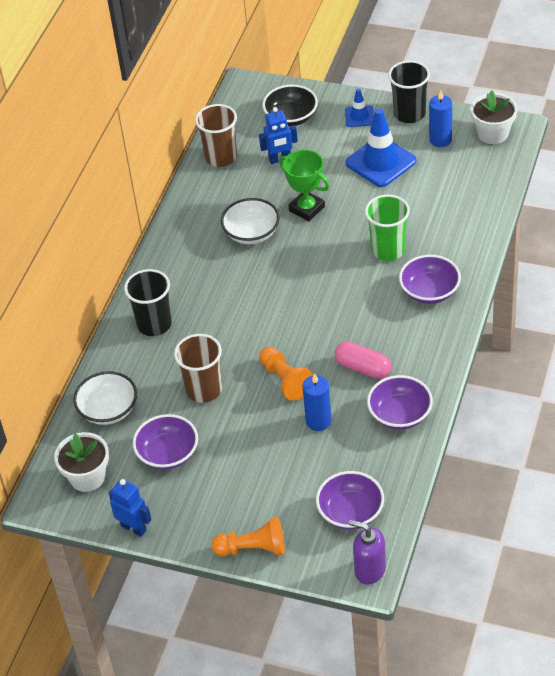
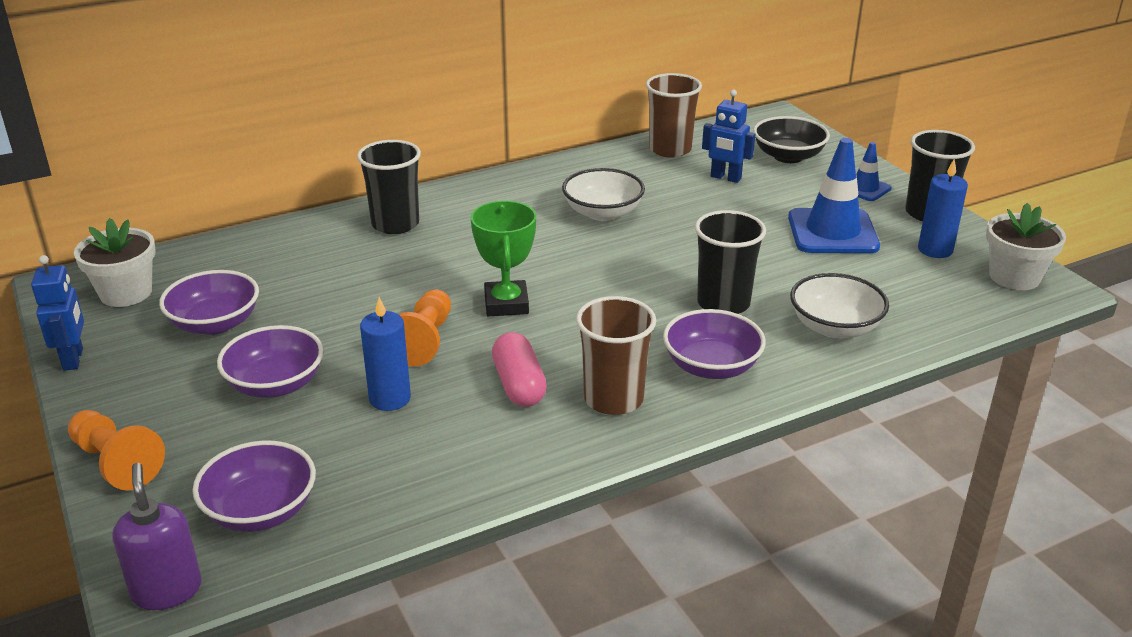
camera: 40 degrees right, 15 degrees down
(108, 410) = (240, 258): white bowl -> white bowl (834, 327)
(204, 390) = (340, 297): brown cup -> brown cup (613, 399)
(306, 209) = (689, 225): green trophy -> green trophy (506, 304)
(388, 249) = (723, 303): green cup -> black cup
(400, 414) = (481, 457): purple bowl -> purple bowl (275, 384)

